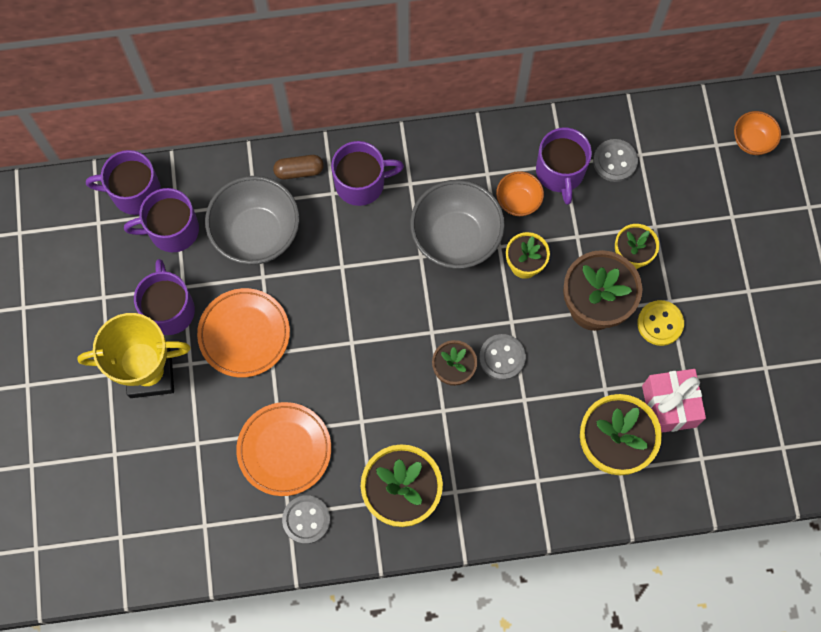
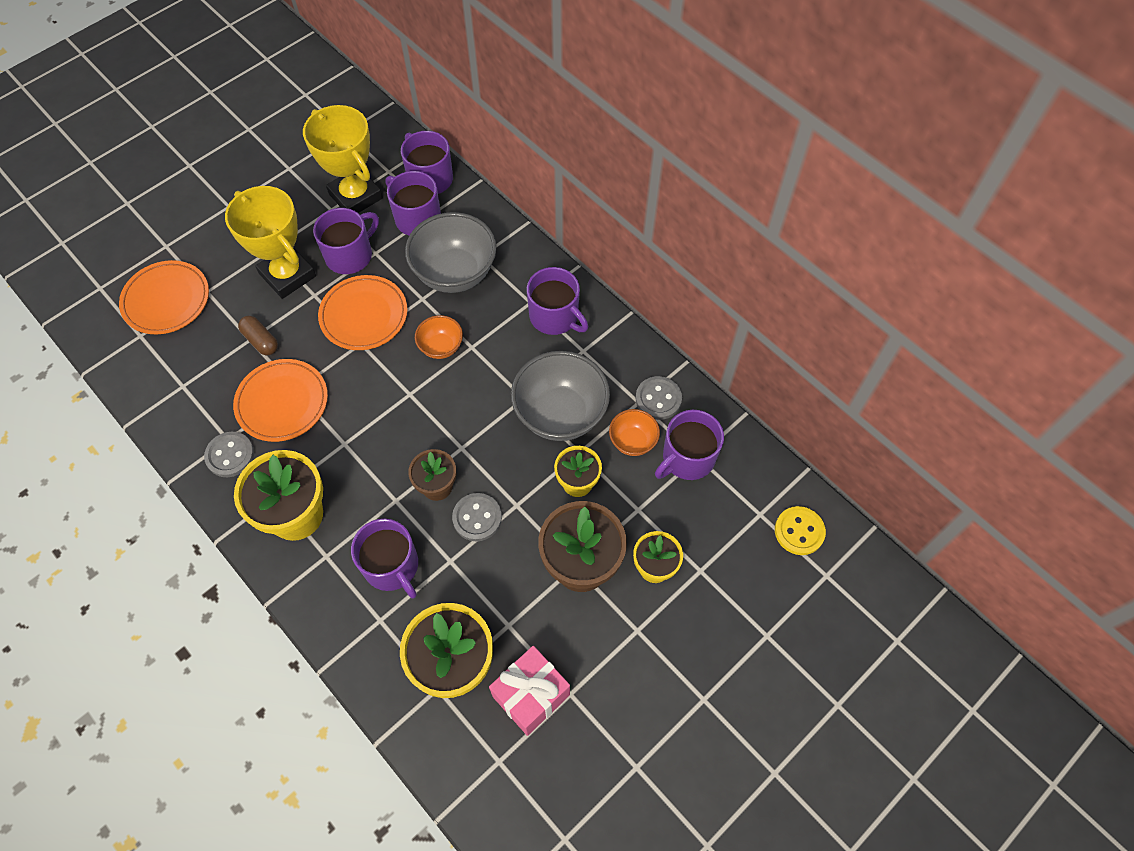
camera: 55 degrees right, 10 degrees down
(97, 494) = (166, 300): none -> orange plate
(105, 267) = (355, 196): none -> yellow trophy
(299, 171) = (531, 268): brown capsule -> brown capsule (261, 341)
(499, 446) = (392, 566): none -> purple mug
(615, 161) = (735, 496): grey button -> grey button (658, 399)
(660, 323) = (608, 635): yellow button -> yellow button (799, 531)
(752, 141) = (858, 606): orange bowl -> orange bowl (441, 347)

